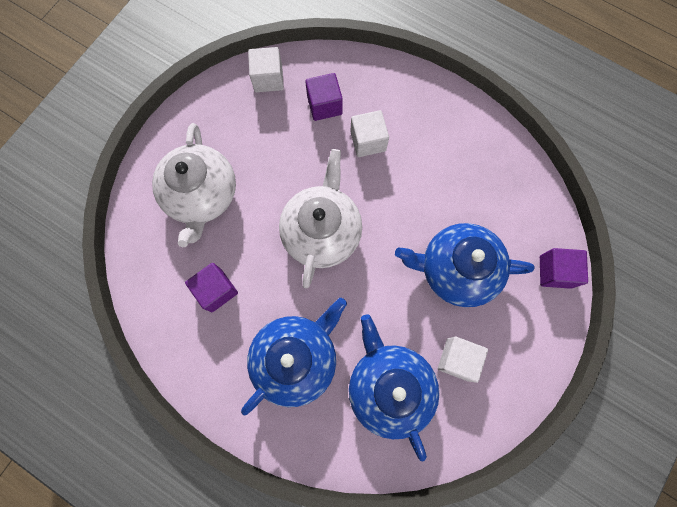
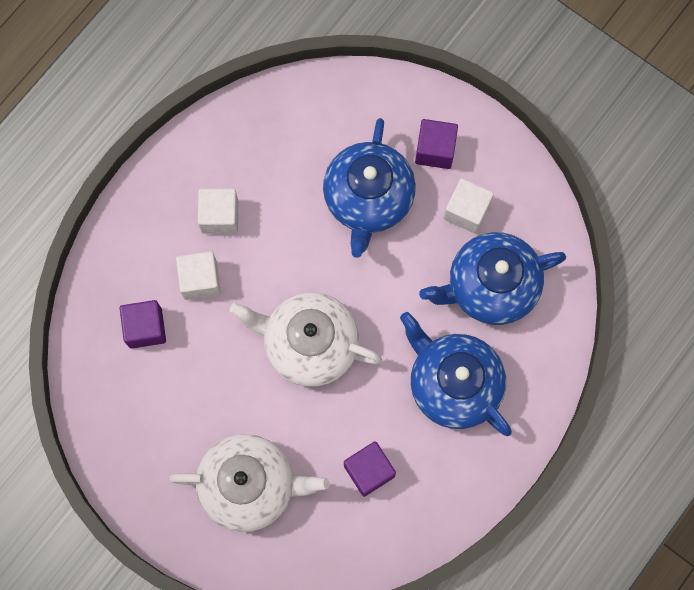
camera: 85 degrees left, 0 degrees up
(268, 79) = (99, 396): white cube -> white cube (220, 216)
(555, 271) = (379, 94): purple cube -> purple cube (435, 150)

